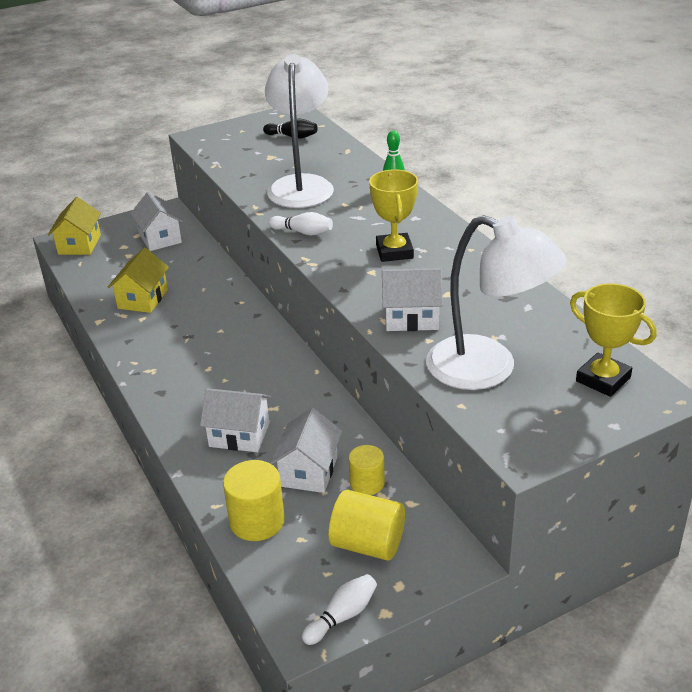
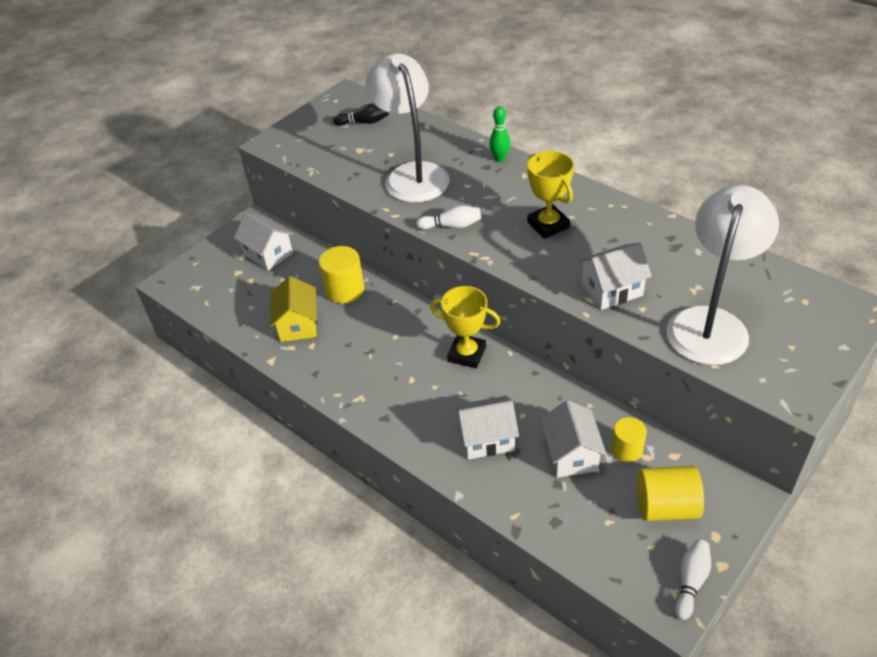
camera: 20 degrees left, 10 degrees up
(79, 244) = (191, 282): yellow house -> none
(257, 521) = (560, 518): yellow cylinder -> yellow cylinder (345, 290)
(488, 369) = (711, 323): white lamp -> white lamp turned 75 degrees counterclockwise
(603, 379) = (805, 305): yellow trophy -> yellow trophy (467, 354)

